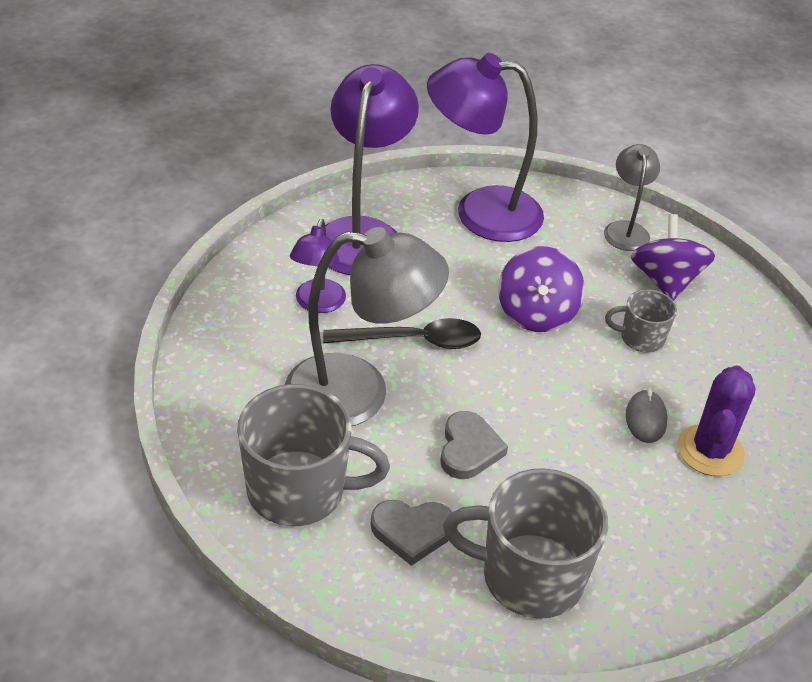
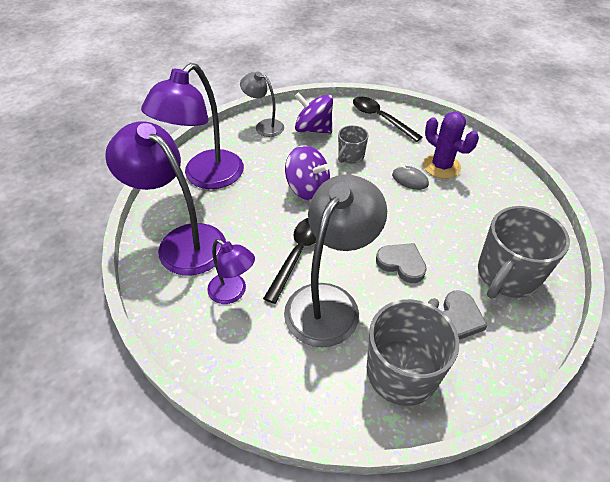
camera: 60 degrees left, 5 degrees up
(762, 348) = (380, 118): none -> black spoon

